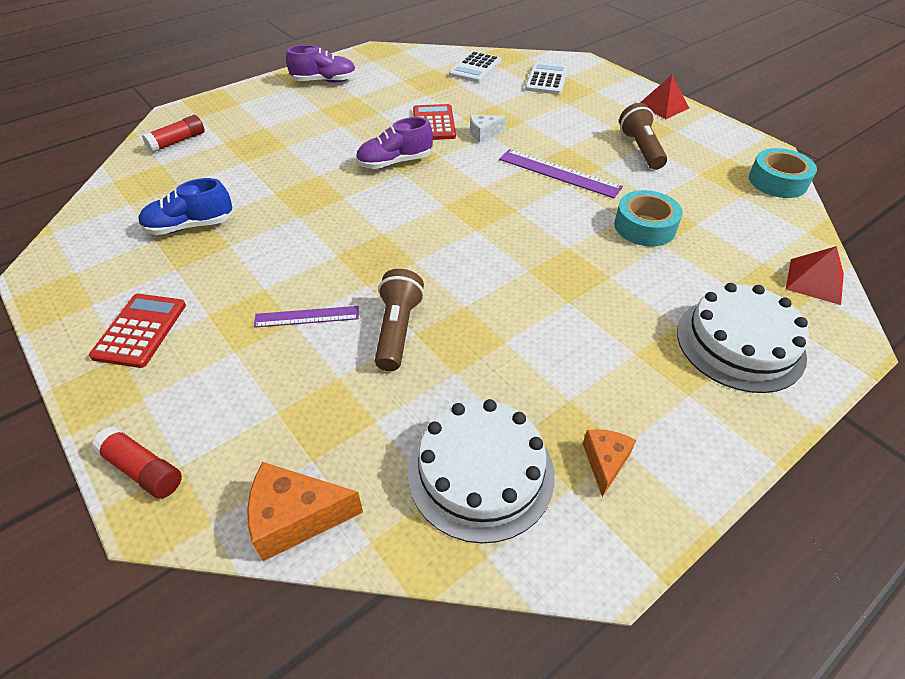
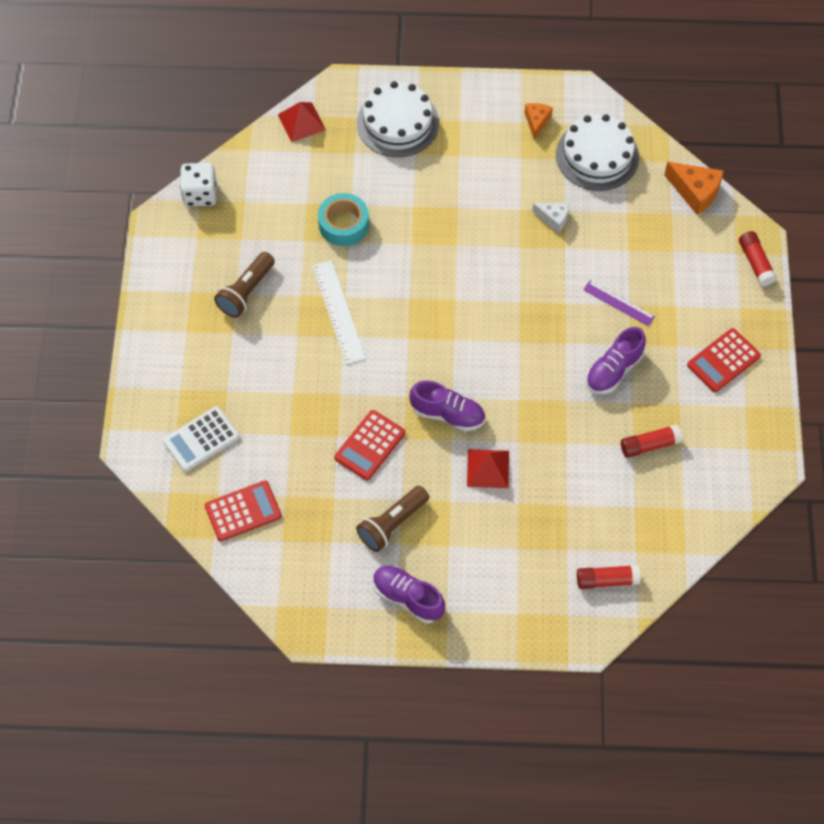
camera: 140 degrees left, 15 degrees up
(190, 226) = (649, 445): blue shoe -> red glue stick
(267, 259) = (613, 370): none -> purple shoe
(397, 330) = (573, 257): brown flashlight -> brown flashlight (392, 524)
(475, 68) = (243, 511): white calculator -> red calculator
(483, 133) = (343, 400): white cheese -> white cheese (553, 219)
(559, 173) = (338, 311): purple ruler -> white ruler
(605, 462) = (537, 122): orange cheese -> orange cheese turned 135 degrees clockwise
(663, 106) = (156, 326): red pyramid -> red pyramid (488, 468)
(777, 181) = (200, 194): turquoise tape -> white dice

